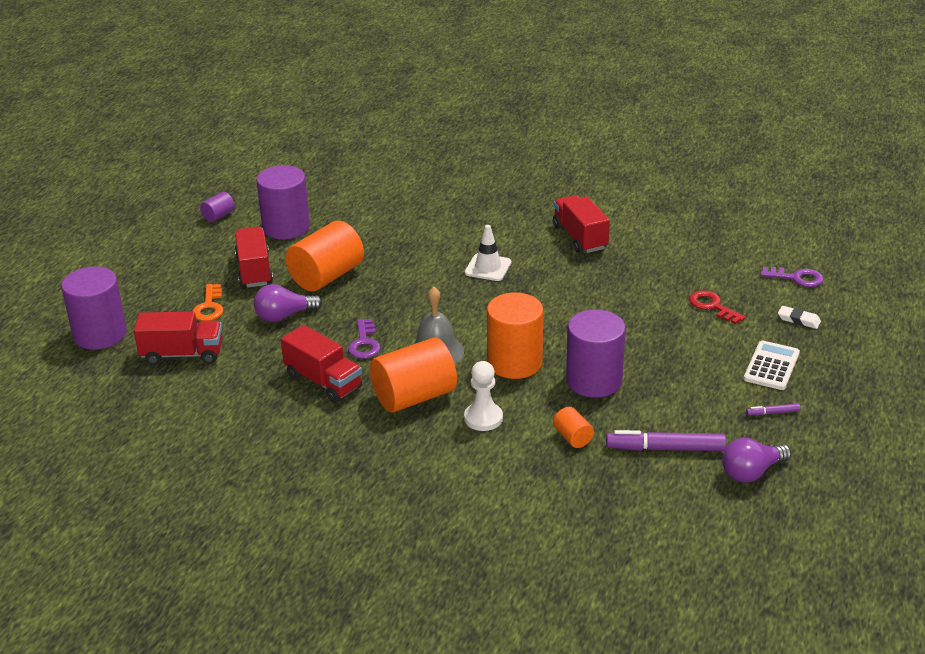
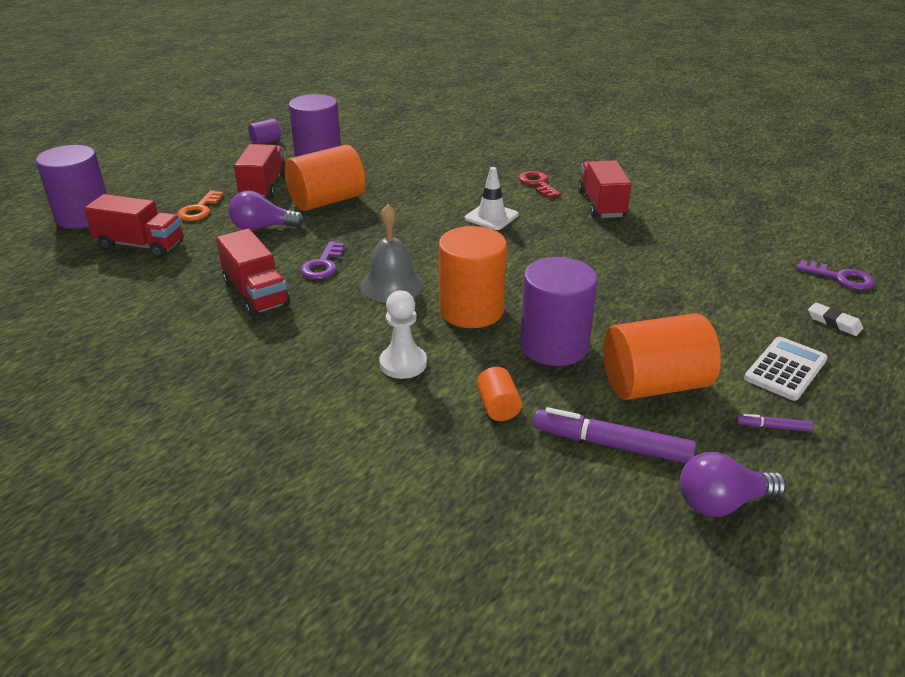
camera: 15 degrees right, 0 degrees up
(414, 397) = (340, 326): orange cylinder -> orange cylinder (654, 385)
(712, 306) = (728, 291): red key -> red key (537, 184)

